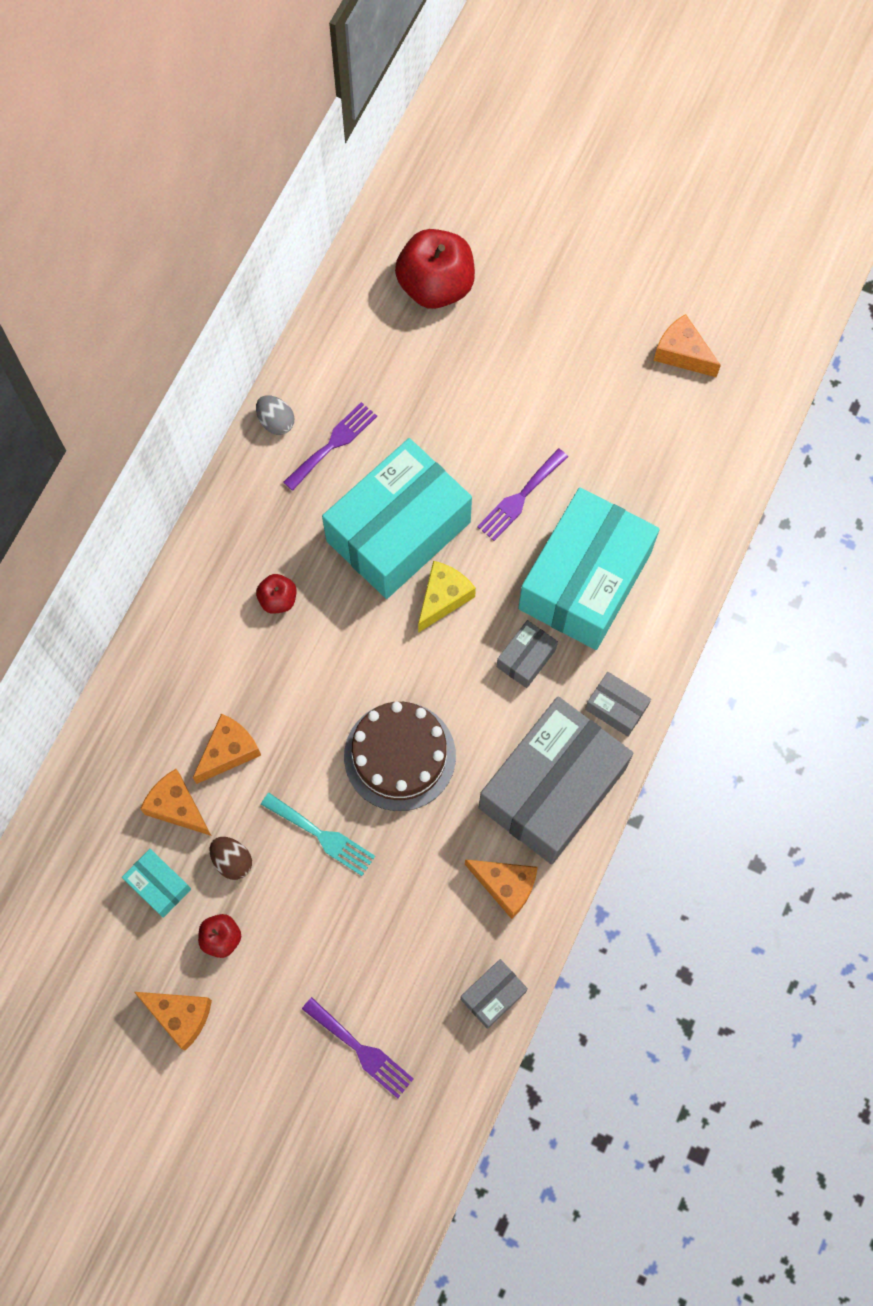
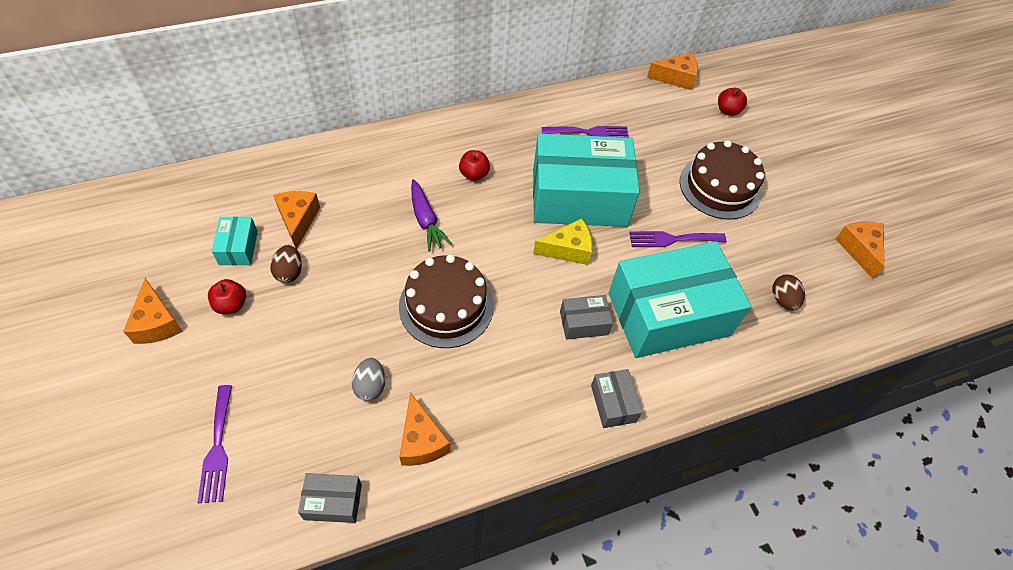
camera: 40 degrees right, 15 degrees down
(229, 751) = (358, 219): orange cheese -> orange cheese (676, 78)
(276, 422) = (569, 101): grey egg -> grey egg (370, 386)
(290, 692) = (426, 220): none -> purple carrot
(322, 836) = (351, 305): turquoise fork -> none
(435, 286) = (728, 111): red apple -> red apple, size x0.48
(509, 394) = (720, 186): none -> brown cake
(552, 788) = (517, 411): grey box -> none
(662, 473) = (783, 299): none -> brown egg

